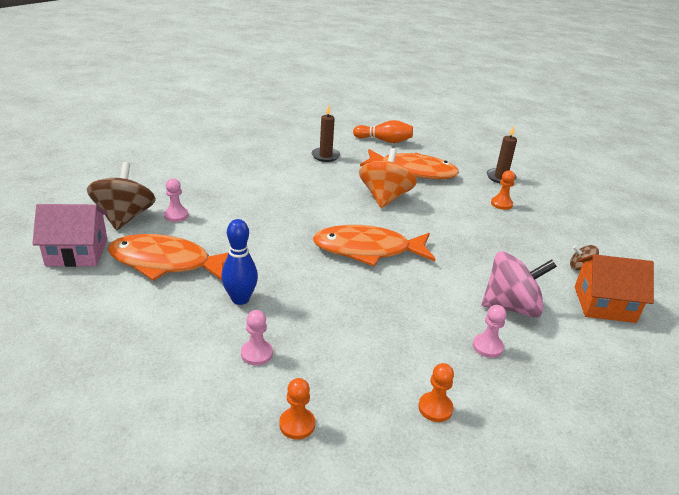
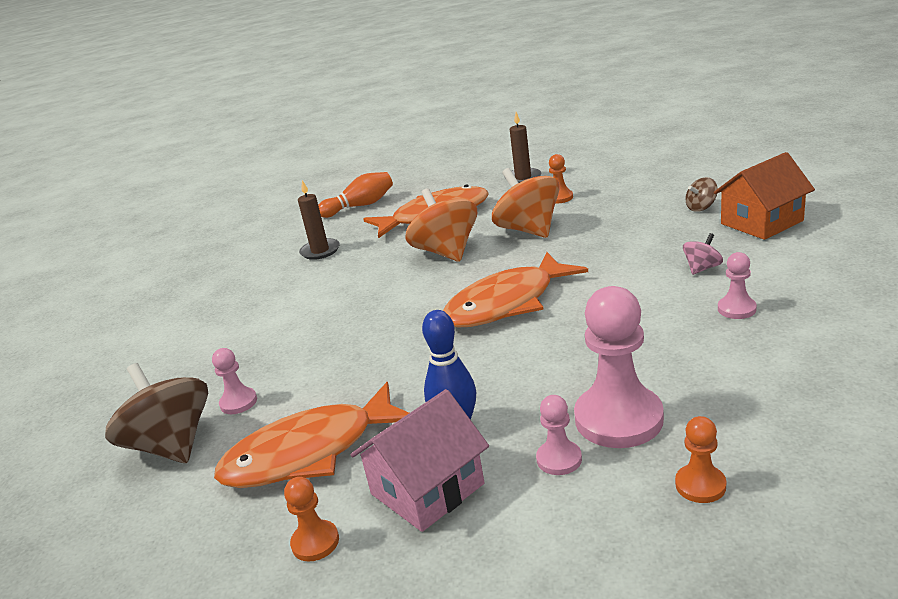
camera: 30 degrees left, 5 degrees down
(77, 252) = (169, 520): pink house -> pink house (427, 489)
(317, 357) = (618, 419): none -> pink pawn
(435, 408) = (780, 382): orange pawn -> orange pawn (315, 542)
(450, 213) = (528, 230): none -> orange spinning top
(511, 307) = (702, 268): pink spinning top -> pink spinning top, size x0.47

